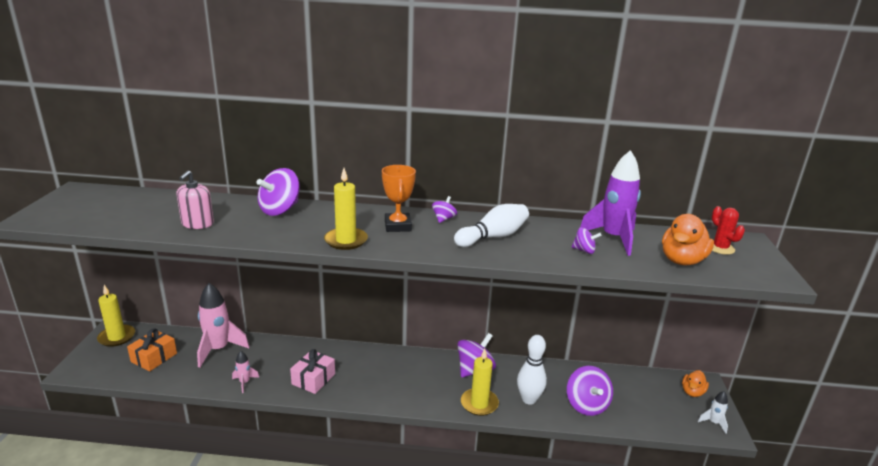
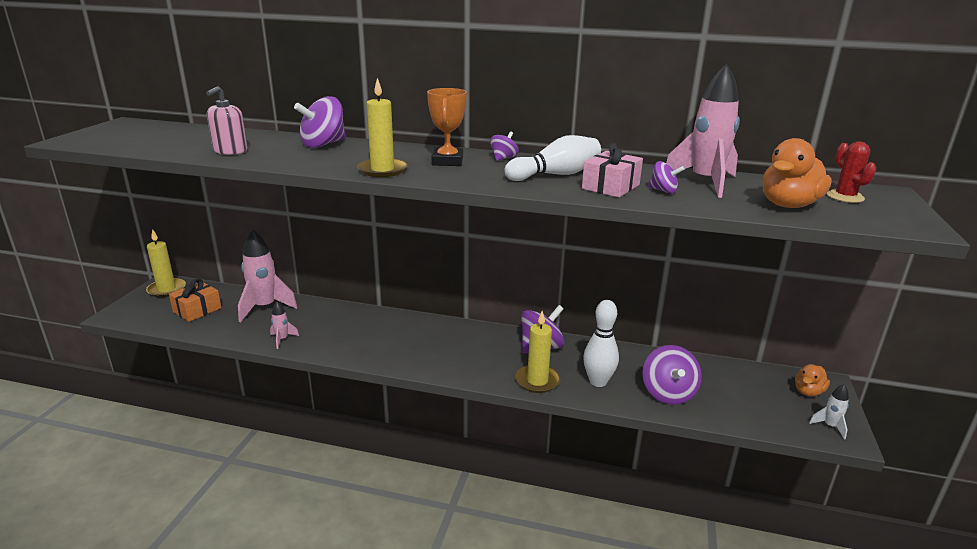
camera: 10 degrees right, 0 degrees up
(313, 379) = (356, 342): pink gift -> pink gift (611, 187)
(613, 238) = (705, 182): purple rocket -> pink rocket

